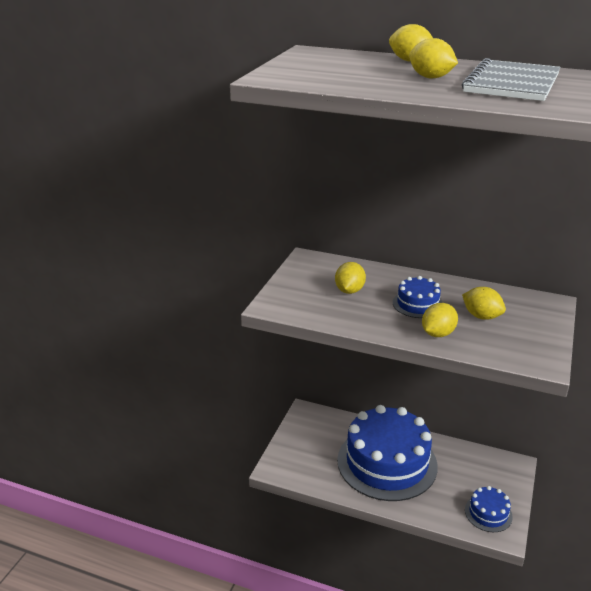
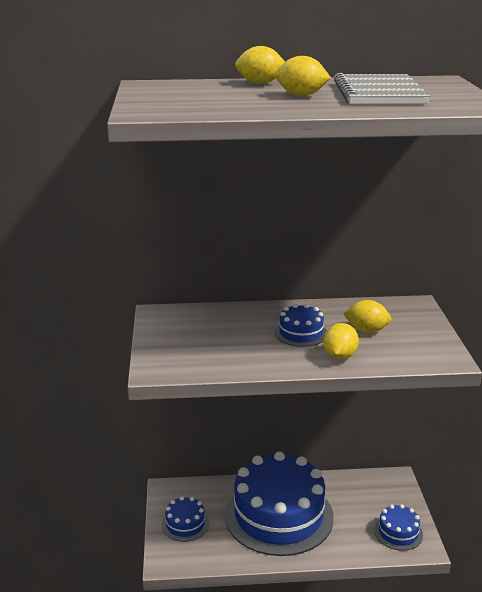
camera: 25 degrees left, 5 degrees down
(305, 444) = (185, 524): none -> blue cake
(349, 290) = (225, 335): yellow lemon -> none

